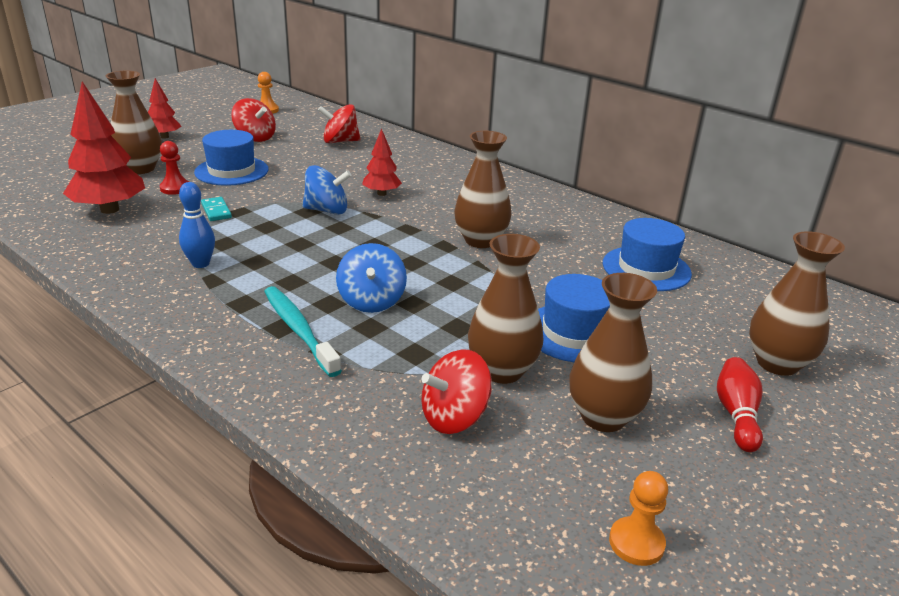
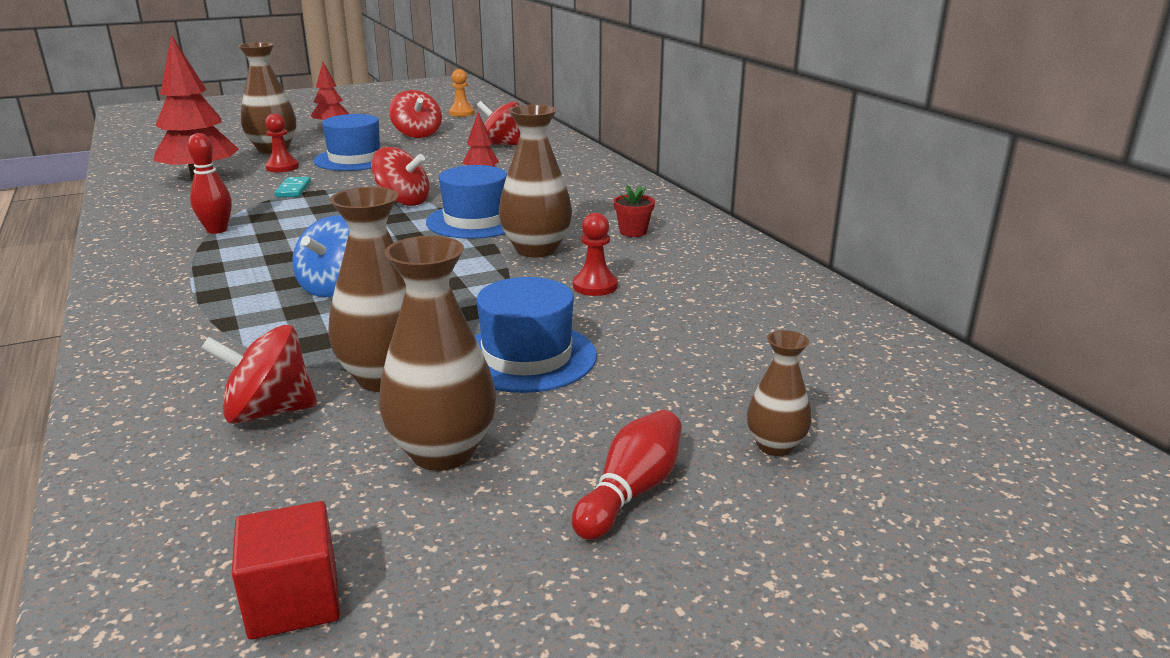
camera: 25 degrees right, 5 degrees down
(200, 264) = (217, 230): blue bowling pin -> red bowling pin
(298, 330) = (226, 300): turquoise toothbrush -> none
(327, 210) = (403, 202): blue spinning top -> red spinning top
(529, 214) = (633, 232): none -> red flower pot
(554, 266) = (595, 286): none -> red pawn
(636, 543) = (294, 601): orange pawn -> red cube
(646, 268) = (716, 307): blue hat -> blue hat (475, 221)
(777, 363) = (775, 446): brown vase -> brown vase, size x0.56

